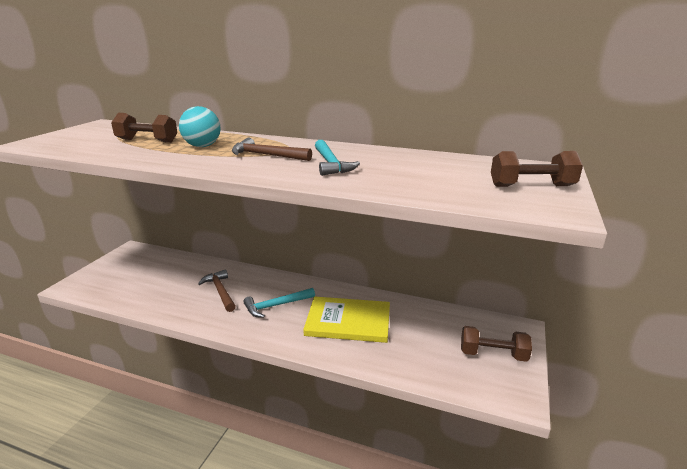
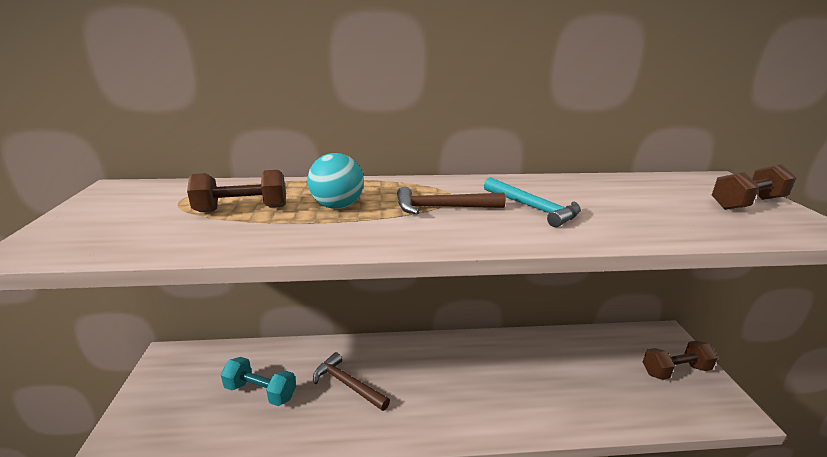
camera: 25 degrees left, 0 degrees up
(165, 281) = (260, 392): none -> turquoise dumbbell
(276, 306) = (430, 383): turquoise hammer -> none
(348, 321) = (522, 377): yellow book -> none

